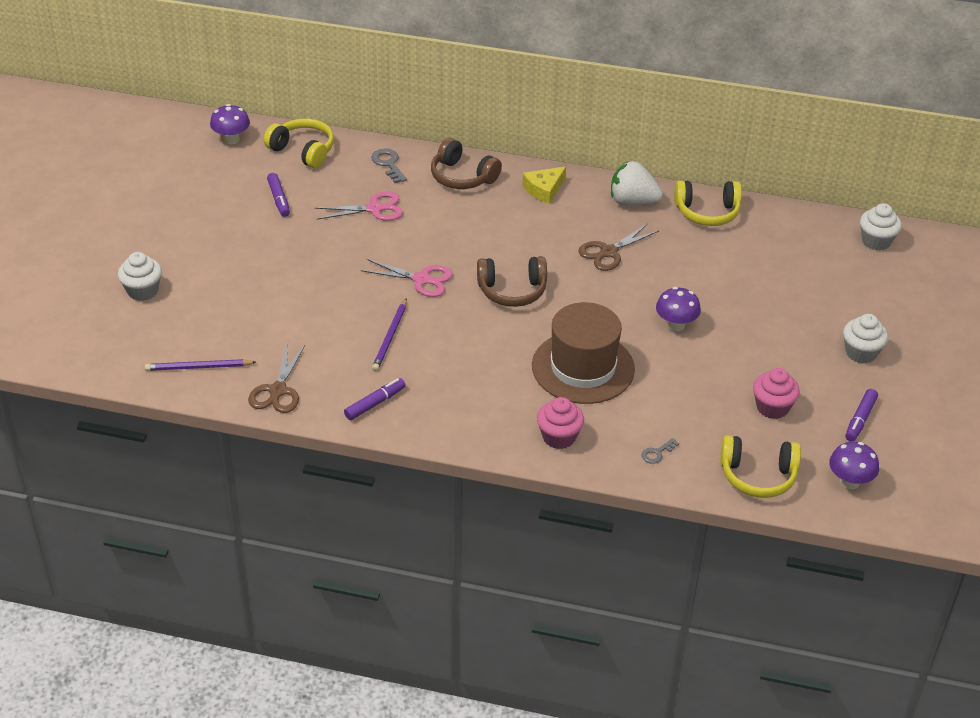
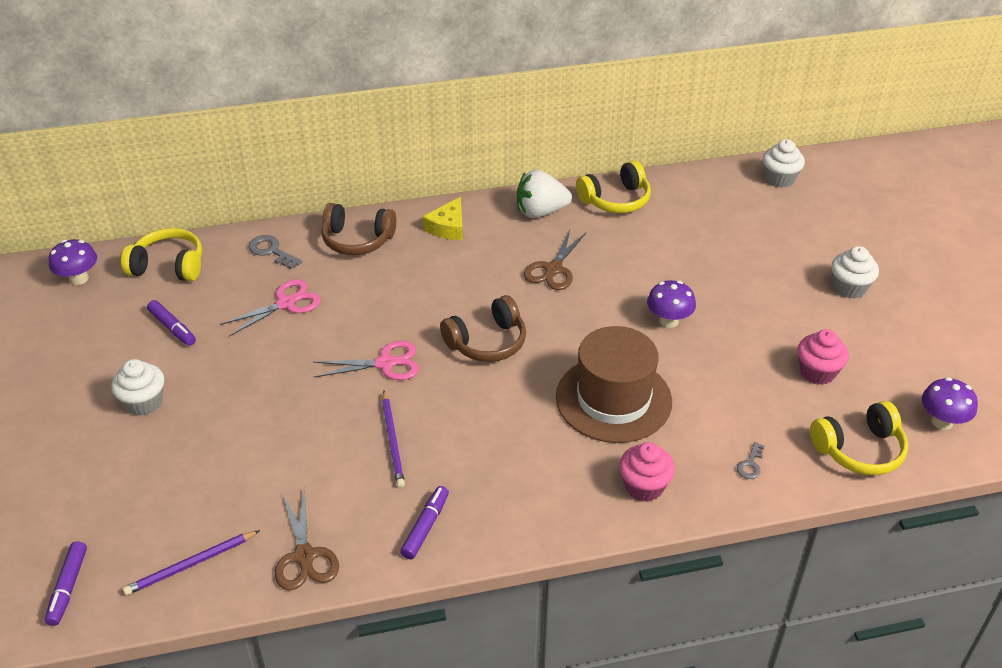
camera: 25 degrees left, 0 degrees up
(143, 291) = (67, 493): white cupcake -> white cupcake (144, 402)
(860, 420) = (900, 354): purple marker -> purple marker (68, 587)

